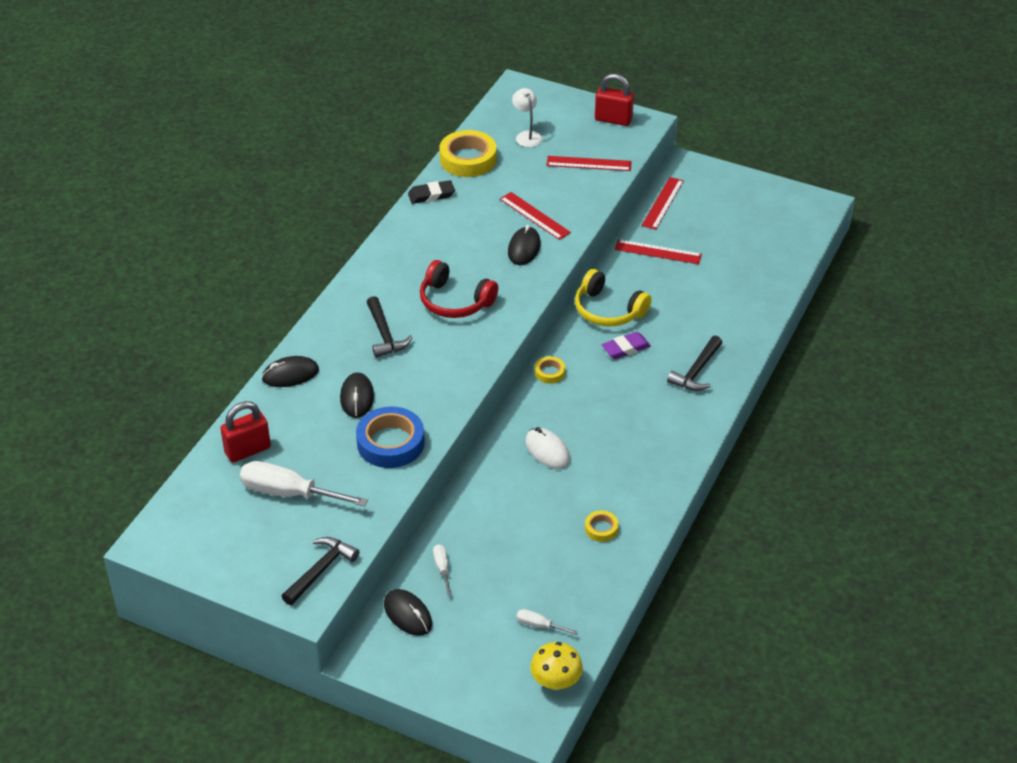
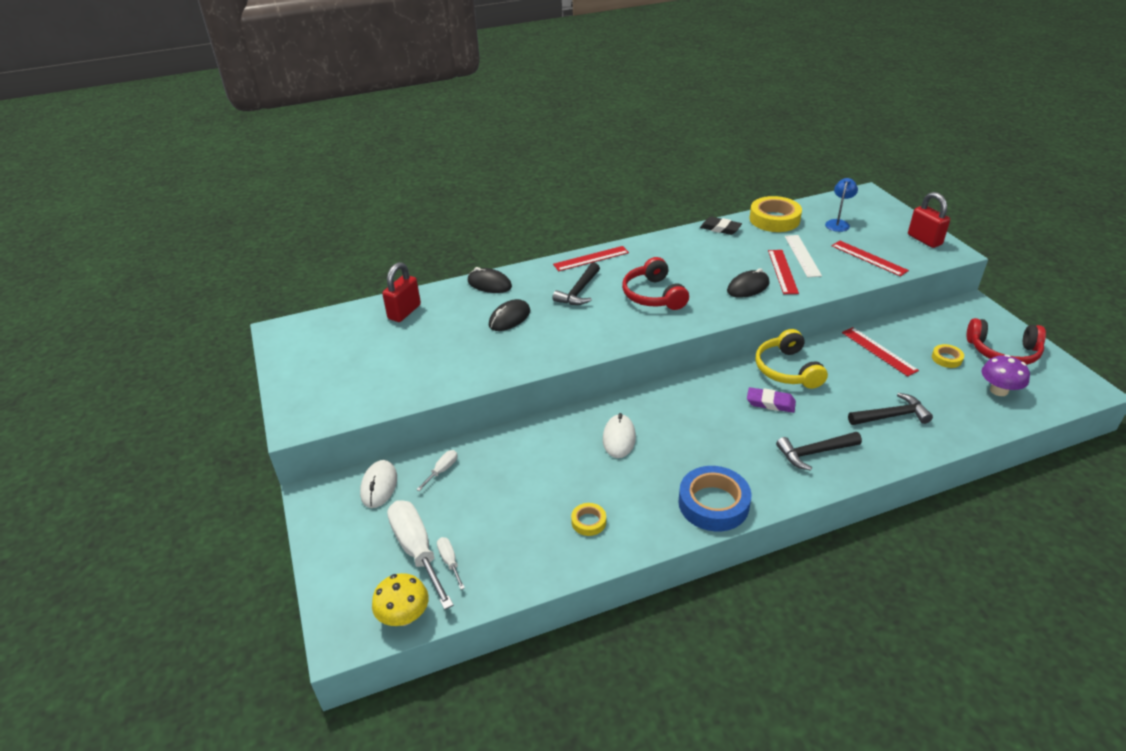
camera: 45 degrees right, 5 degrees down
(247, 450) = (404, 312): red padlock -> red padlock turned 75 degrees counterclockwise
(289, 493) = (389, 350): white screwdriver -> white screwdriver (417, 550)
(321, 570) = (337, 408): black hammer -> black hammer (891, 416)
(390, 443) = (491, 357): blue tape -> blue tape (713, 503)
(408, 614) = (379, 486): black mouse -> white mouse
(527, 136) = (838, 223): white lamp -> blue lamp
(533, 189) = (802, 255): none -> white ruler
(549, 372) = (688, 387): yellow tape -> yellow tape (946, 358)
(663, 203) = (922, 321): red ruler -> red ruler (591, 259)
(743, 201) = (1003, 352): none -> red headphones
(768, 240) = (998, 390): none -> purple mushroom

